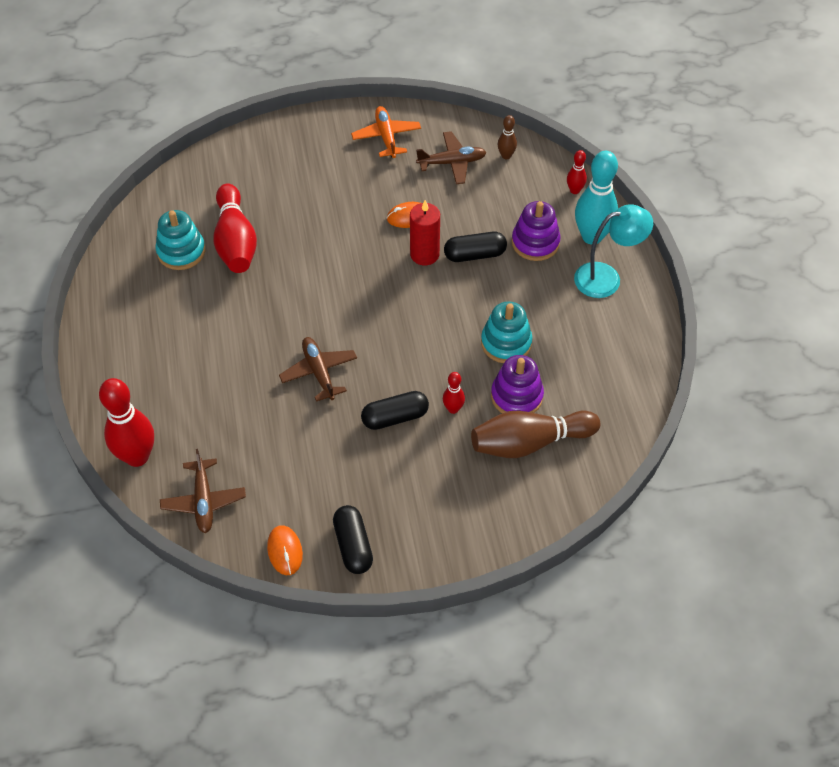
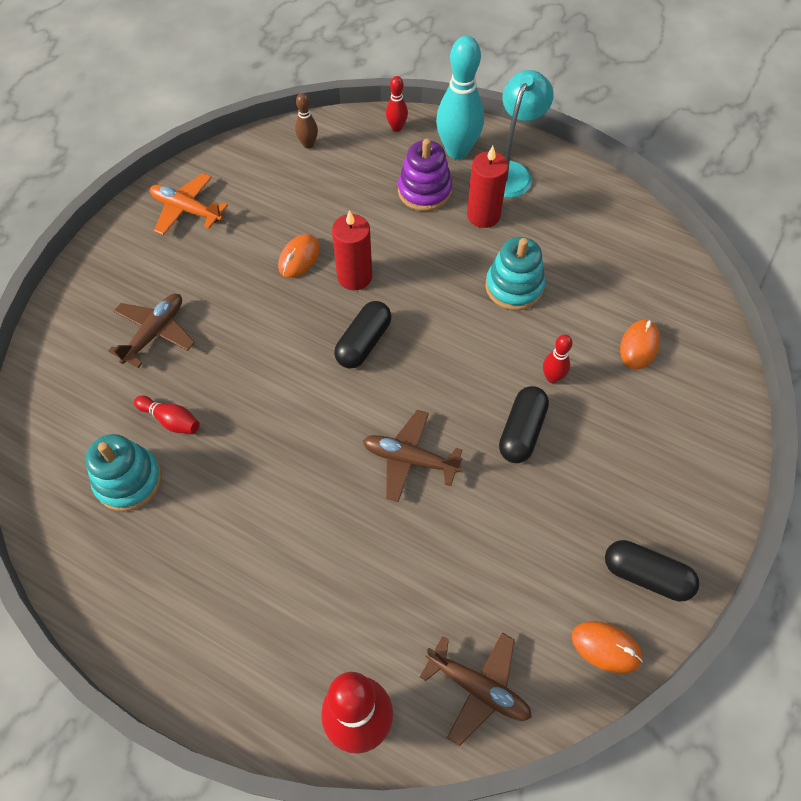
camera: 50 degrees left, 5 degrees up
(235, 241) = (171, 420): red bowling pin -> red bowling pin, size x0.48
(452, 163) = (272, 185): brown plane -> brown plane (155, 333)
(475, 254) = (393, 241): black capsule -> black capsule (363, 343)
(516, 396) = (580, 320): purple stacking toy -> none
(529, 442) = (639, 346): brown bowling pin -> orange mouse
(549, 288) = (483, 215): none -> red candle

